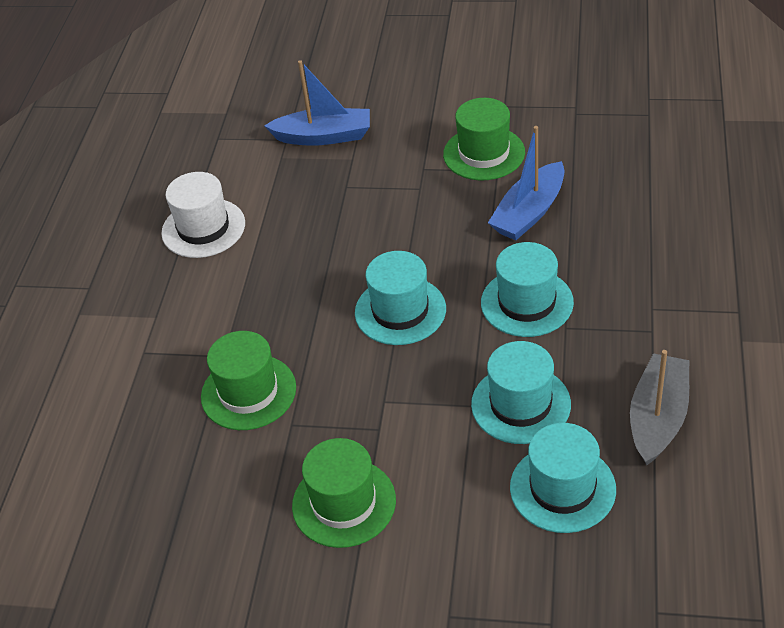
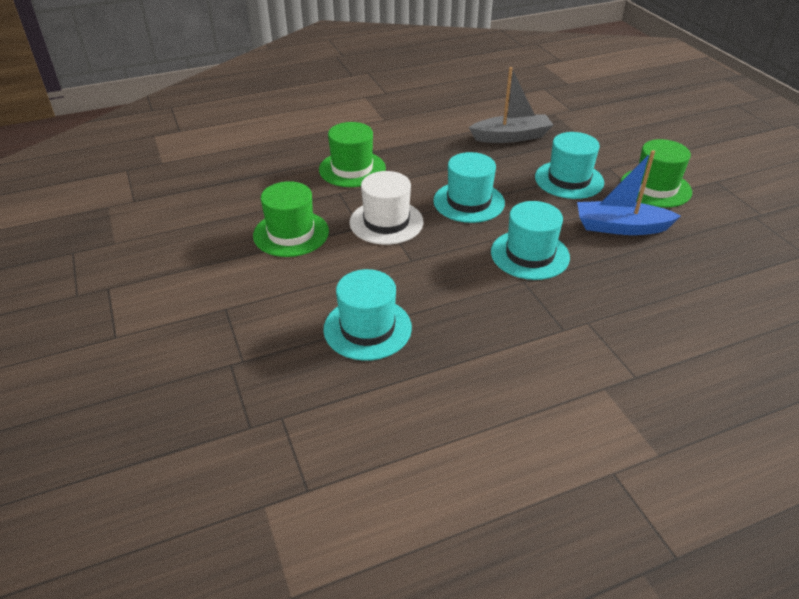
camera: 55 degrees right, 5 degrees down
(203, 228) = (466, 109): white hat -> white hat (386, 222)
(324, 136) = (591, 121): blue boat -> none
(521, 404) = (430, 282): turquoise hat -> turquoise hat (569, 180)
(658, 417) = (474, 360): grey boat -> grey boat (511, 137)

